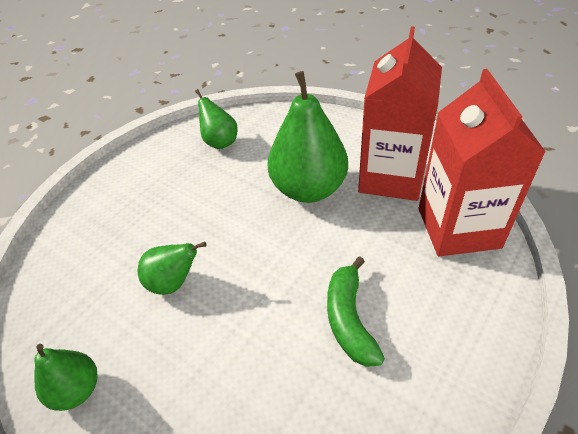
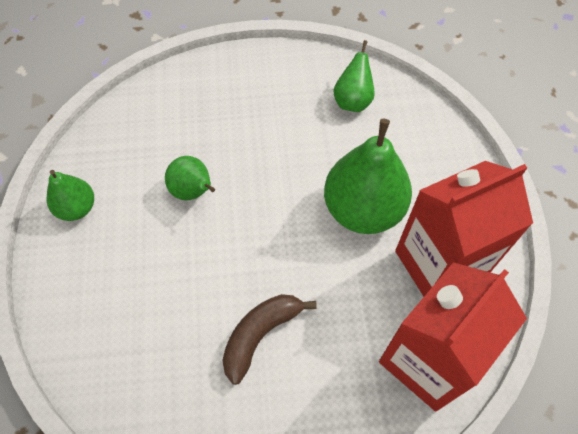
camera: 45 degrees right, 15 degrees up
(349, 319) = (260, 335): green banana -> brown banana

